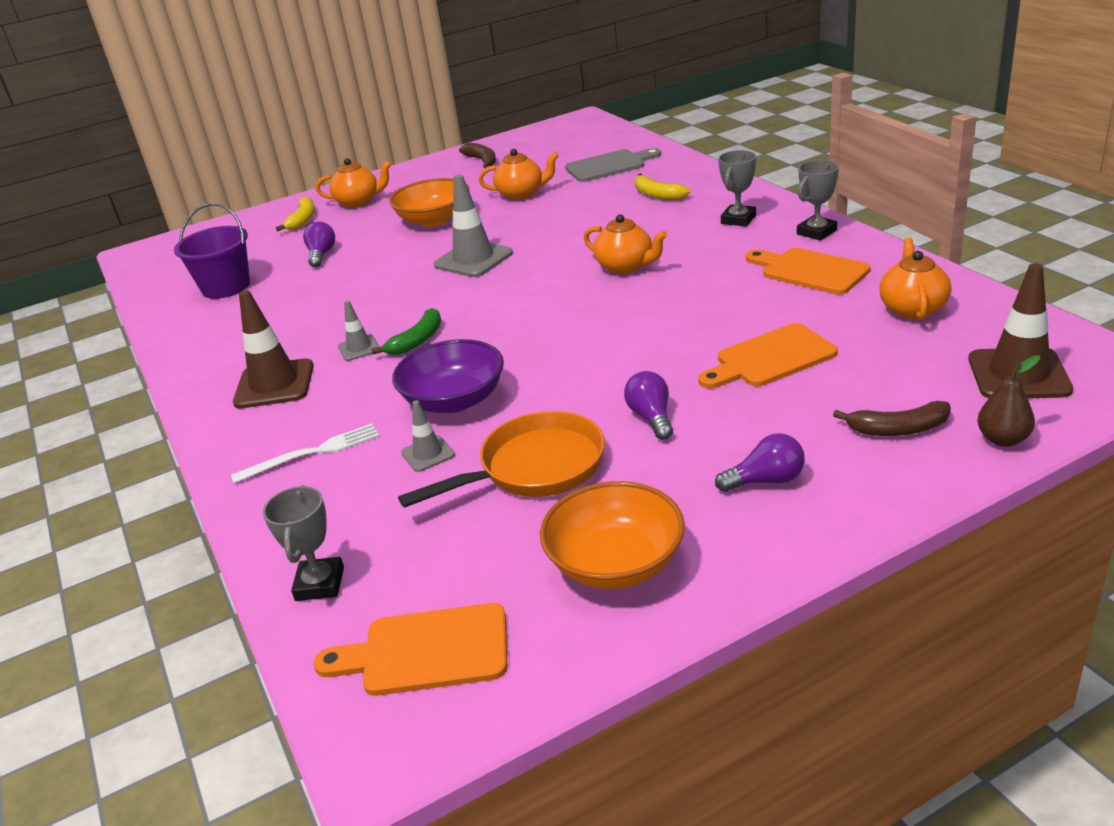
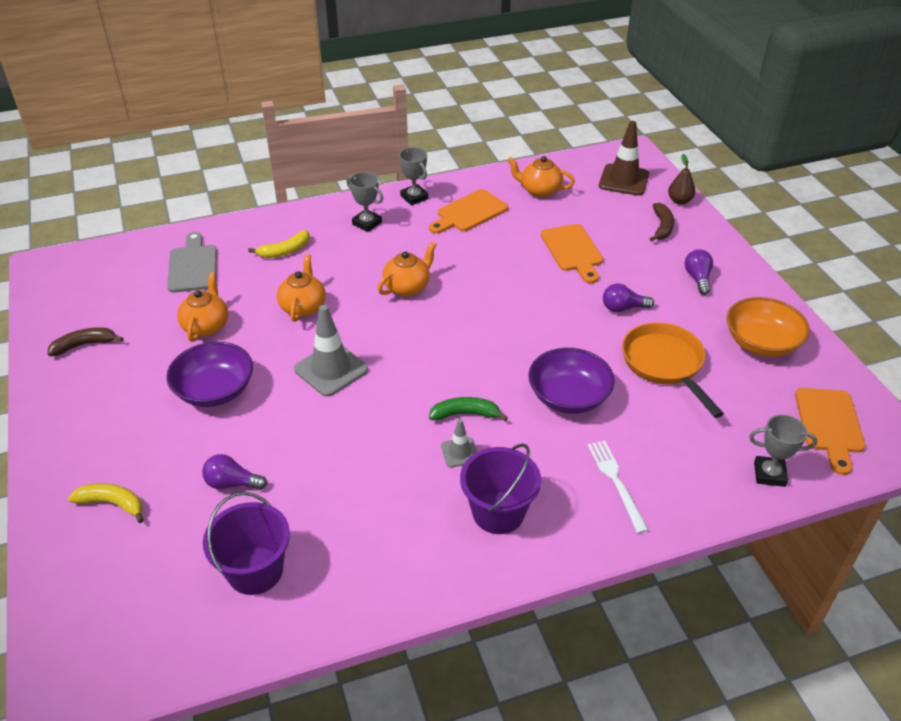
camera: 85 degrees left, 10 degrees up
(274, 384) = (498, 512): brown traffic cone -> purple bucket
(358, 201) = (104, 451): orange teapot -> orange teapot (303, 307)
(417, 341) = (465, 414): green banana -> green banana turned 45 degrees counterclockwise
(428, 454) = (635, 415): grey traffic cone -> none
(434, 220) = (215, 390): orange bowl -> purple bowl

